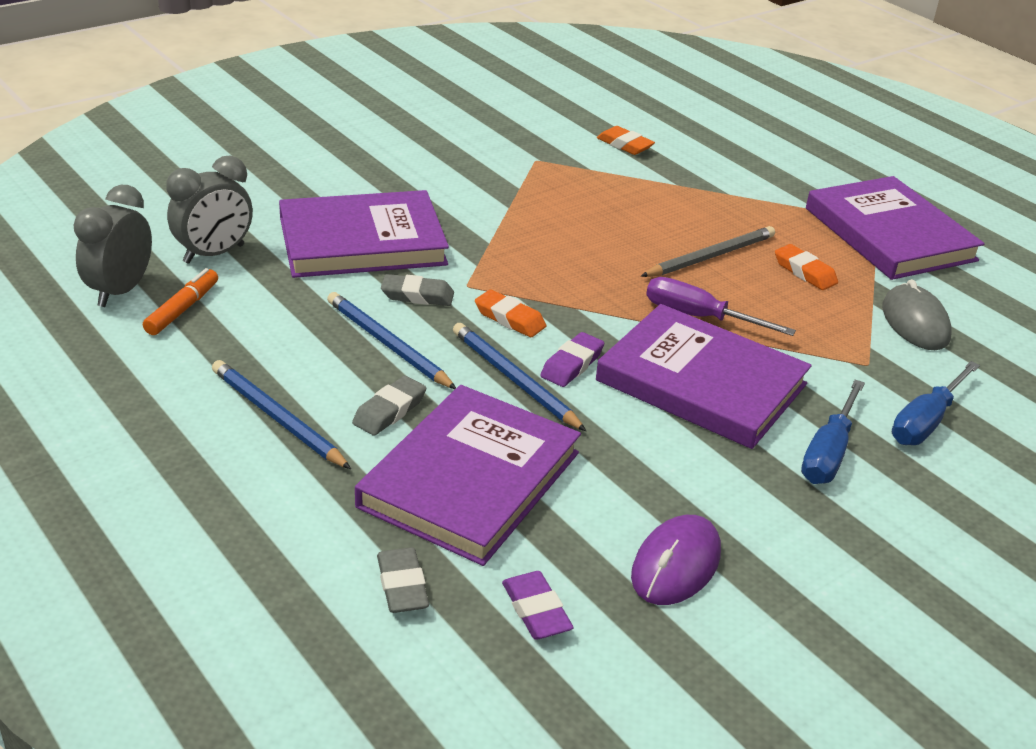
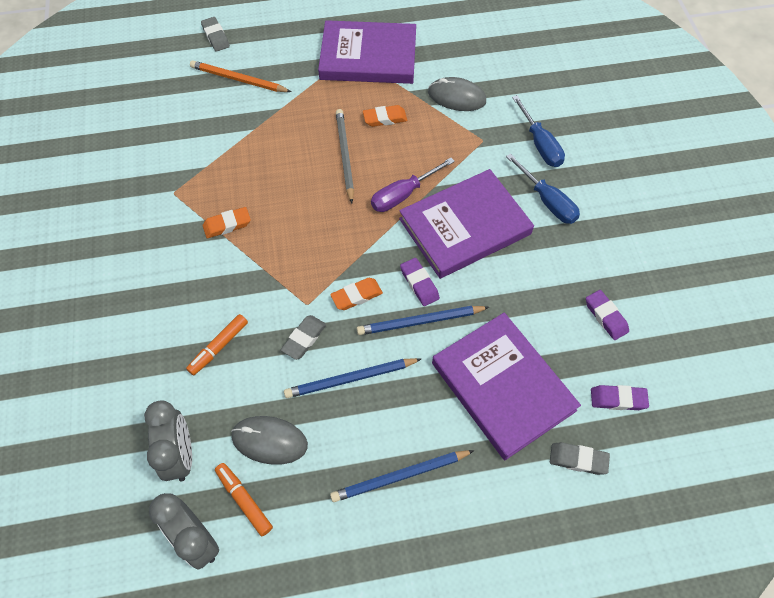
camera: 60 degrees left, 25 degrees up
(266, 307) = (269, 441): none -> grey mouse
(362, 241) = (218, 347): purple book -> orange marker
(389, 411) = (421, 405): grey eraser -> grey eraser (216, 37)
(624, 145) = (186, 132): orange eraser -> orange eraser (227, 225)
(675, 564) = (606, 316): purple mouse -> purple eraser
(736, 156) = (238, 80): none -> orange pencil

